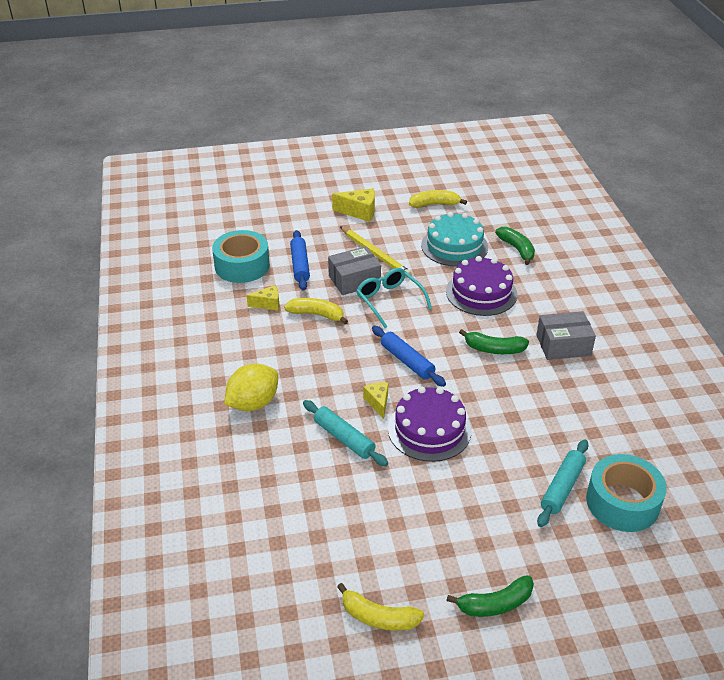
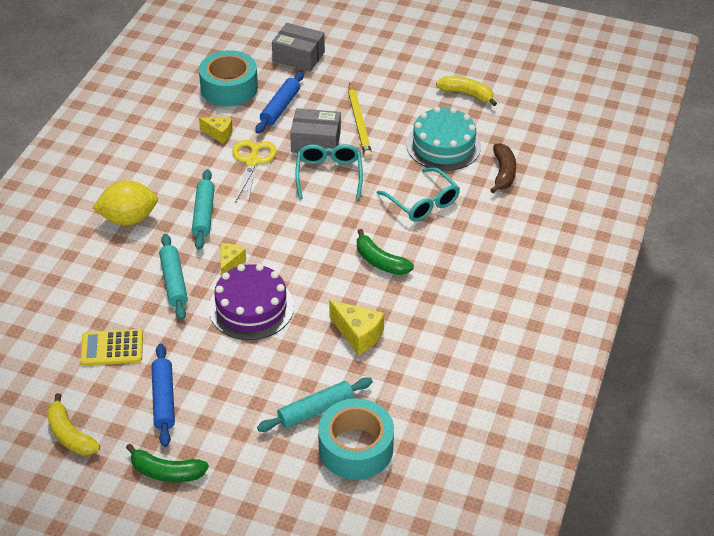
camera: 30 degrees right, 5 degrees up
(316, 372) = (203, 214): none -> turquoise rolling pin
(317, 314) = (252, 161): yellow banana -> yellow scissors
(343, 520) = (112, 348): none -> yellow calculator
(359, 212) = (384, 75): yellow cheese -> yellow cheese (358, 334)
(407, 361) = (290, 238): blue rolling pin -> blue rolling pin (164, 399)
(481, 293) = (422, 202): purple cake -> turquoise glasses
(517, 249) = (503, 173): green banana -> brown banana
(563, 345) = (450, 286): grey box -> grey box (298, 57)

